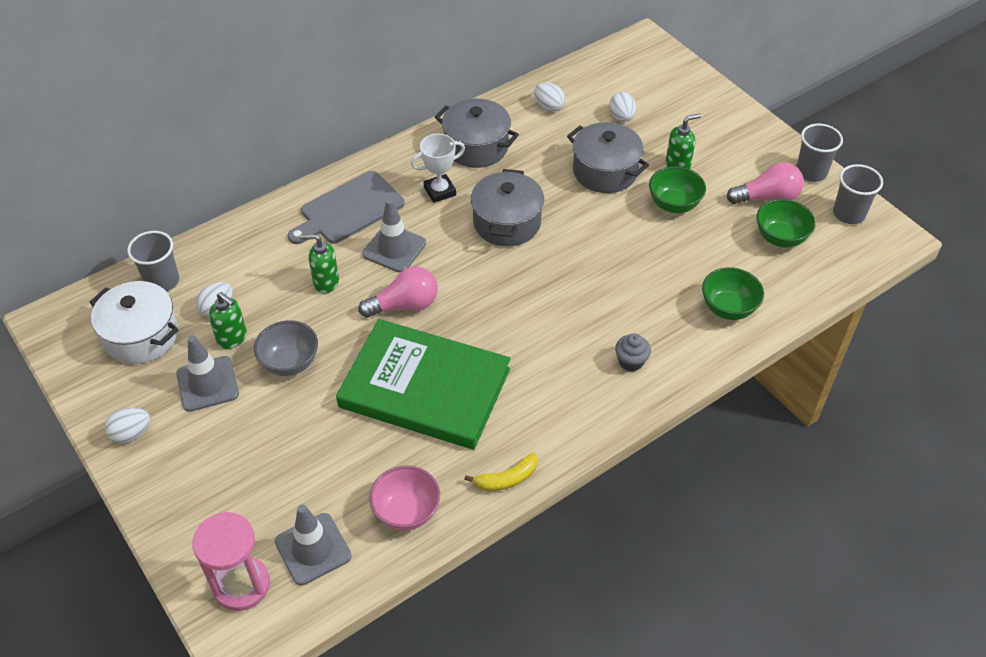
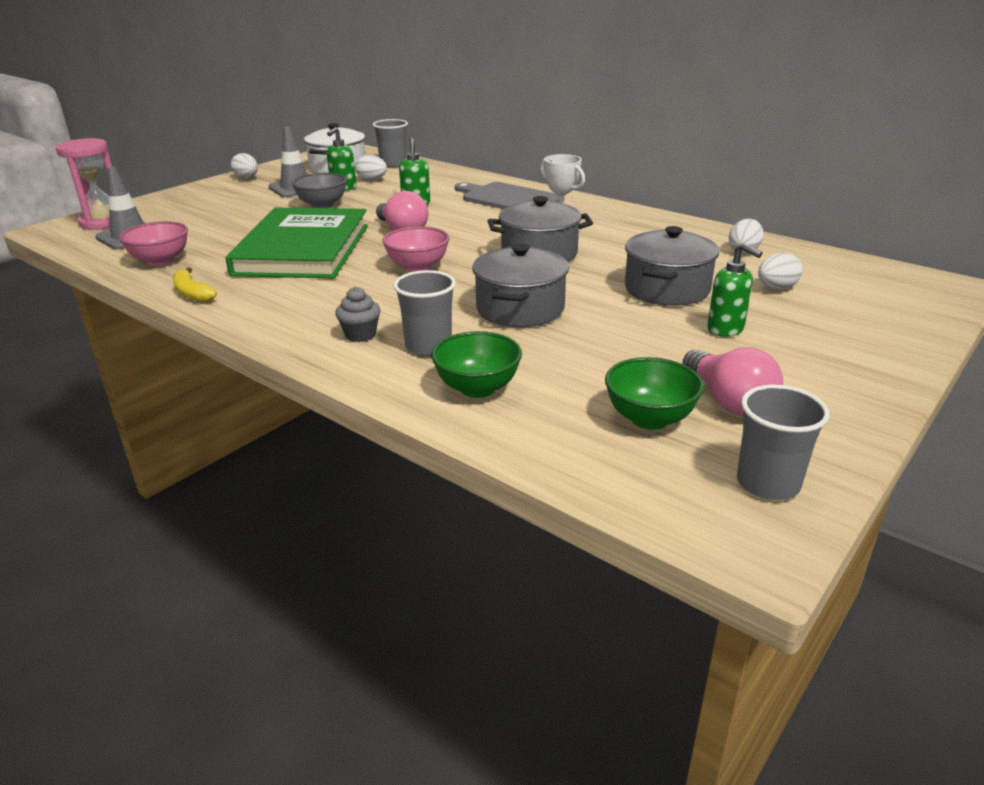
camera: 75 degrees right, 20 degrees down
(394, 248) = (471, 218): grey traffic cone -> none
(476, 147) = (639, 229): grey pot -> grey pot (520, 309)
(505, 307) = (417, 267): none -> pink bowl
(674, 204) = (648, 334): green bowl -> none
(811, 172) = (833, 436): grey cup -> grey cup (428, 346)

